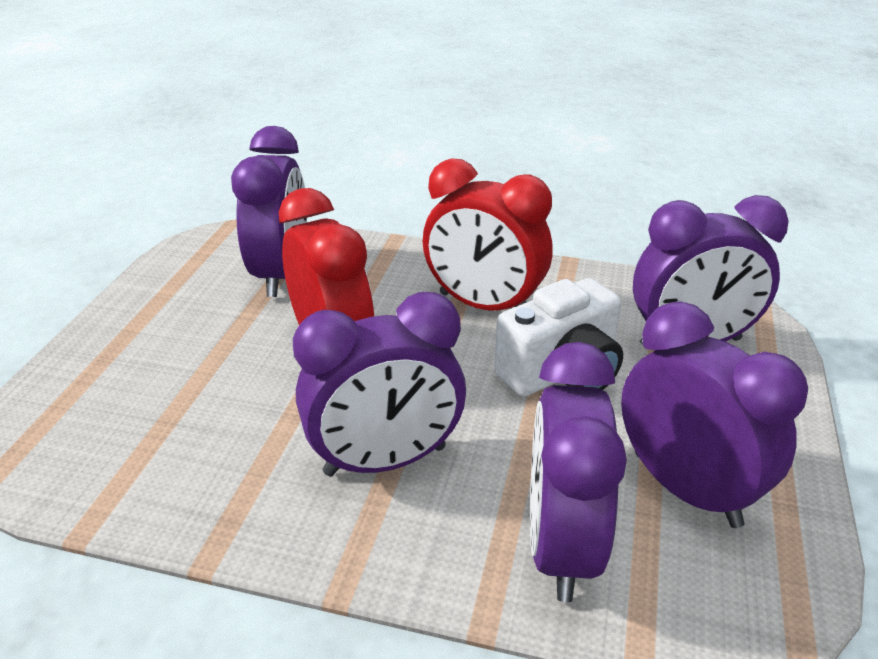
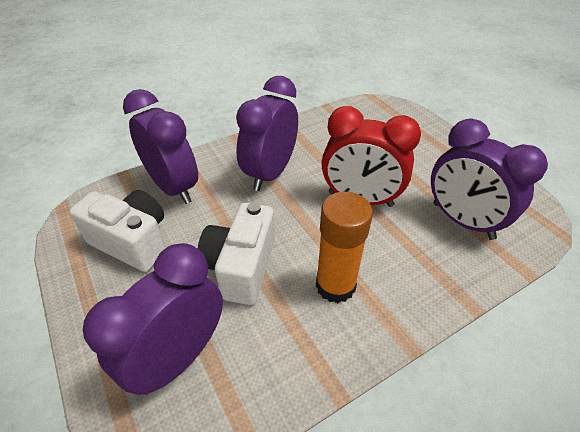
camera: 135 degrees right, 10 degrees up
(484, 305) = (335, 285): red clock -> orange glue stick
(686, 488) = (133, 242): purple clock -> white camera

